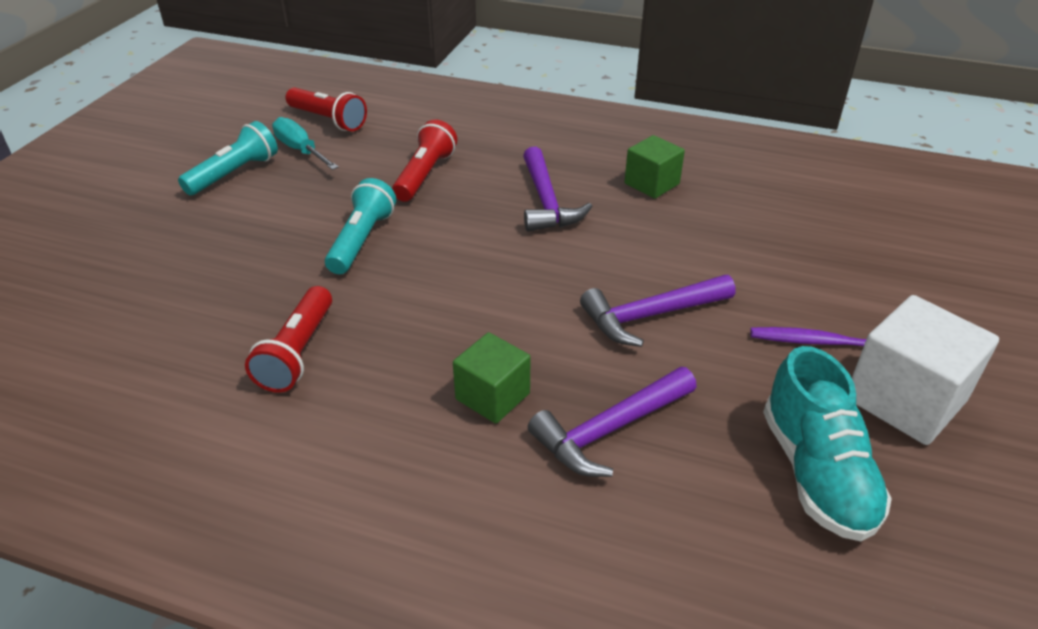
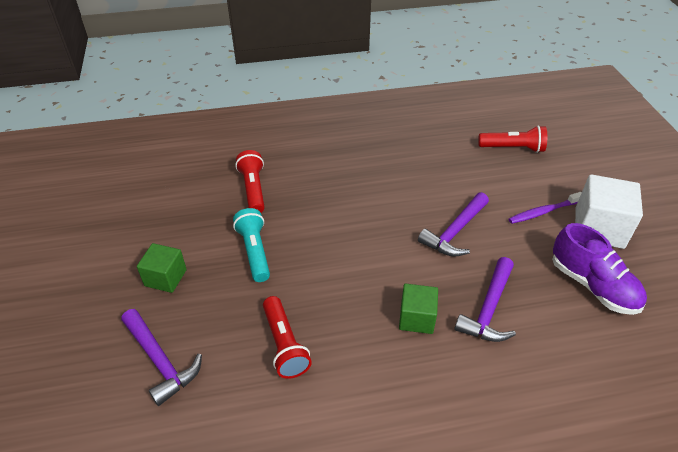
camera: 30 degrees left, 5 degrees up
(234, 173) = (121, 237): turquoise flashlight -> none
(300, 150) = (152, 201): turquoise screwdriver -> none
(328, 120) = (150, 171): red flashlight -> red flashlight (513, 148)
(546, 202) = (342, 181): purple hammer -> purple hammer (160, 361)
(651, 184) = (389, 146): green cube -> green cube (165, 278)
(816, 473) = (592, 285): turquoise shoe -> purple shoe

